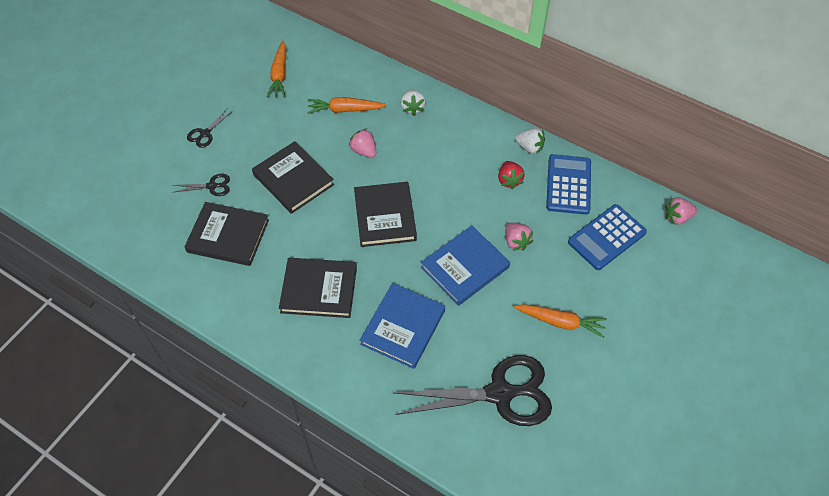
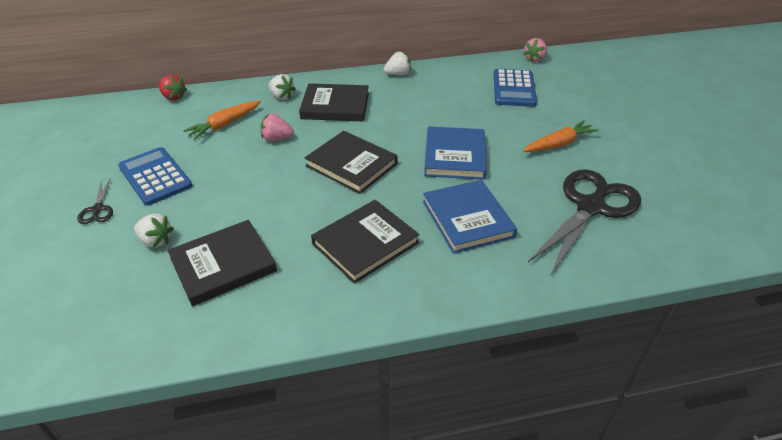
camera: 45 degrees left, 15 degrees down
(212, 186) = (156, 240): black scissors -> white strawberry
(279, 74) = (130, 134): orange carrot -> none
(293, 179) = (237, 189): black book -> black book (335, 106)
(509, 180) = (411, 96): red strawberry -> red strawberry (173, 97)
(516, 242) = (465, 122): pink strawberry -> none
(568, 185) = (451, 78): blue calculator -> blue calculator (155, 176)

